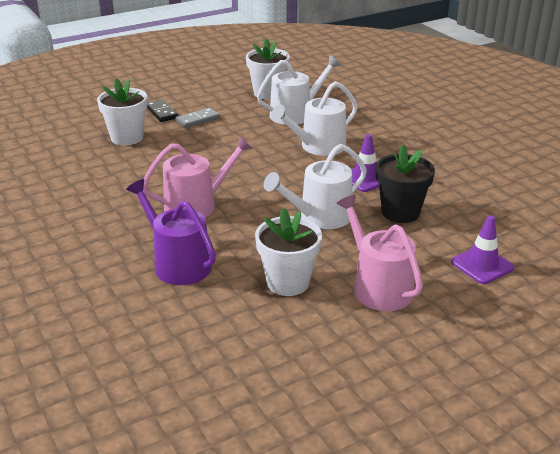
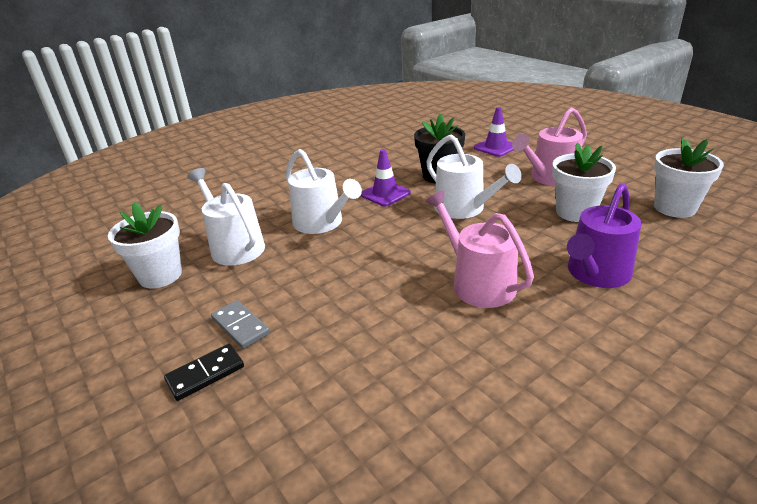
camera: 95 degrees left, 0 degrees up
(127, 138) = (301, 396): white flower pot -> white flower pot (674, 208)

